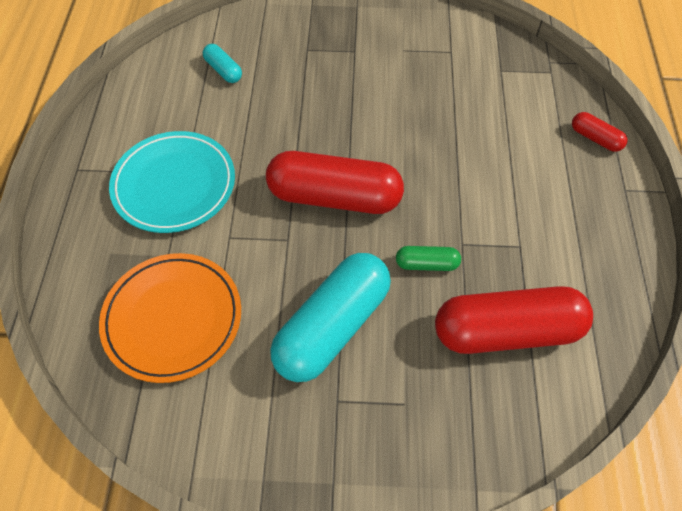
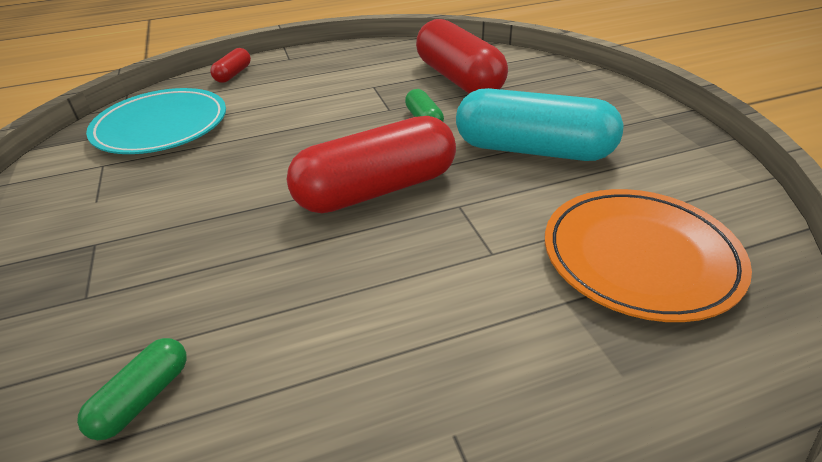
camera: 110 degrees left, 20 degrees down
(174, 185) = (446, 350): turquoise plate -> turquoise plate (161, 127)
(223, 70) = (143, 398): turquoise capsule -> green capsule
(334, 197) = (377, 189): red capsule -> red capsule turned 75 degrees clockwise

